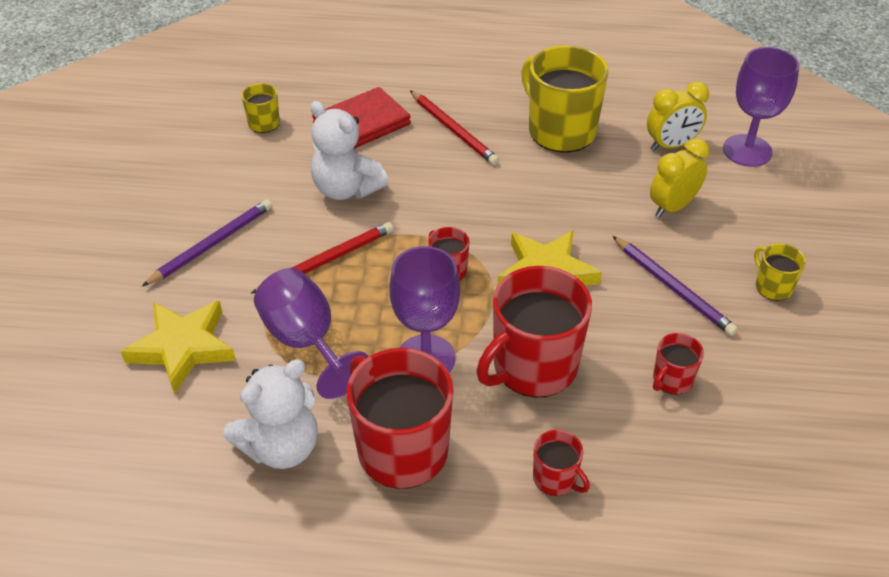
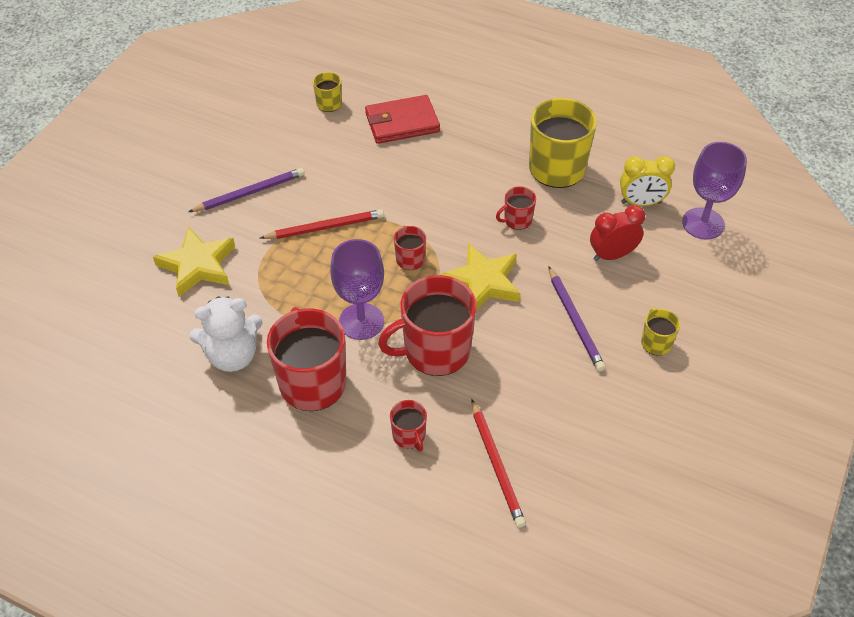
camera: 20 degrees right, 5 degrees up
(306, 341) = (283, 285): purple goblet -> none
(346, 189) = (365, 174): white teddy bear -> none
(454, 130) = (471, 145): red pencil -> red pencil (497, 465)
(672, 207) = (612, 255): yellow clock -> red clock
(672, 380) = (533, 391): red mug -> red mug (517, 220)

